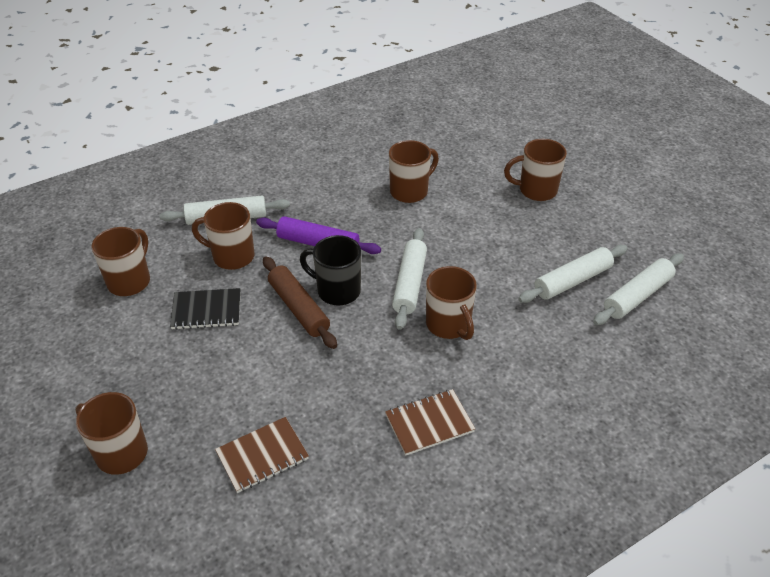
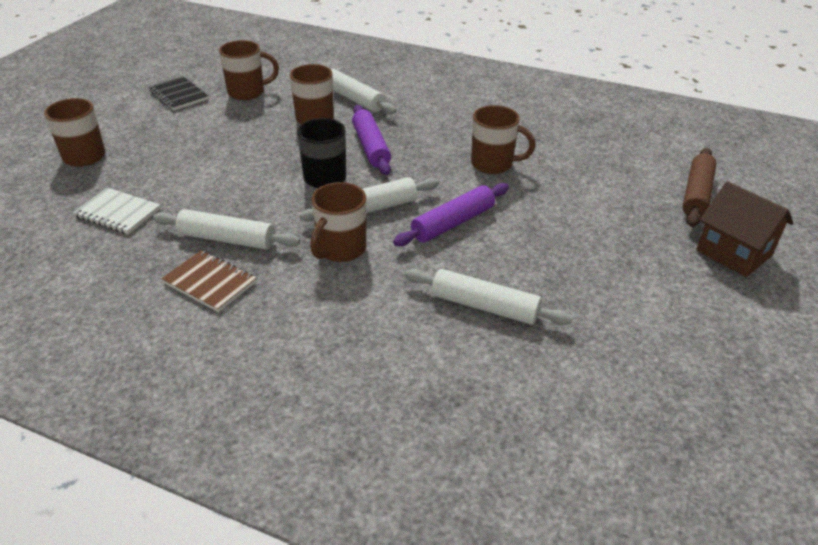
camera: 55 degrees right, 5 degrees down
(206, 310) = (246, 131): black notebook -> black notebook (178, 95)
(262, 456) = (118, 213): brown notebook -> white notebook
(299, 308) = (287, 167): brown rolling pin -> brown rolling pin (696, 194)
(466, 249) = (453, 223): none -> purple rolling pin
(536, 190) = (595, 234): brown mug -> none
(600, 147) = (734, 253): none -> brown house
(637, 296) = (514, 364): white rolling pin -> white rolling pin (227, 239)

